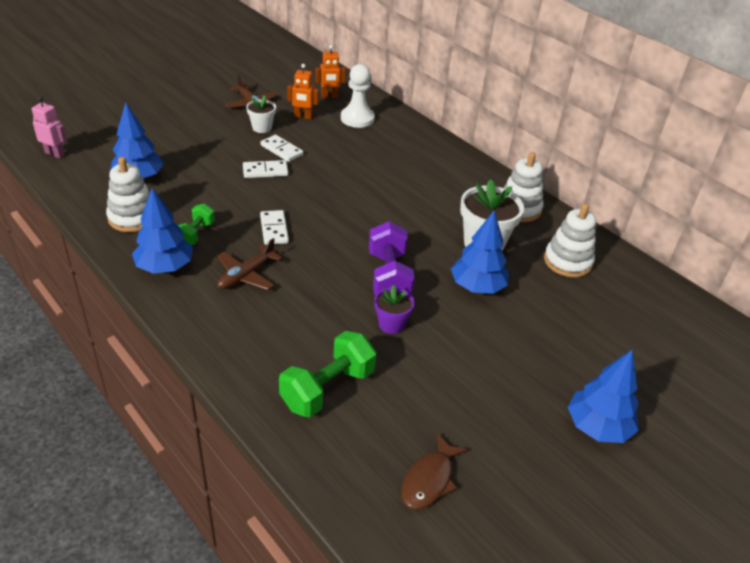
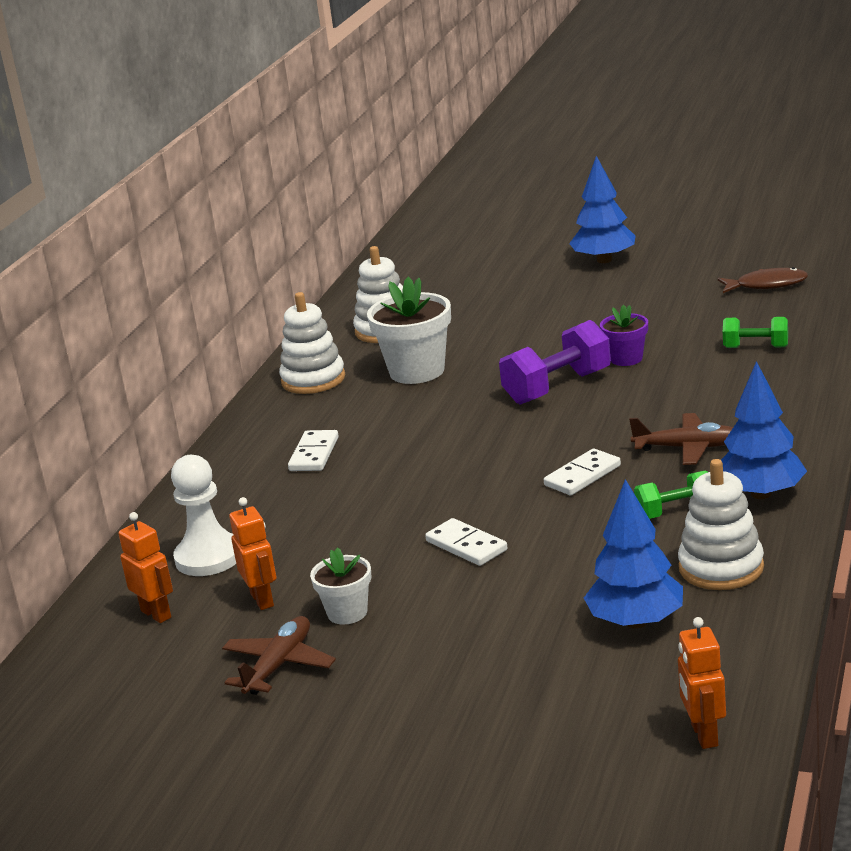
camera: 115 degrees left, 15 degrees down
(55, 154) = (703, 735): pink robot -> orange robot
(281, 150) = (392, 564): white domino -> white domino (314, 454)
(327, 389) = (756, 347): green dumbbell -> green dumbbell, size x0.59
(477, 287) = (500, 349): blue tree -> none

